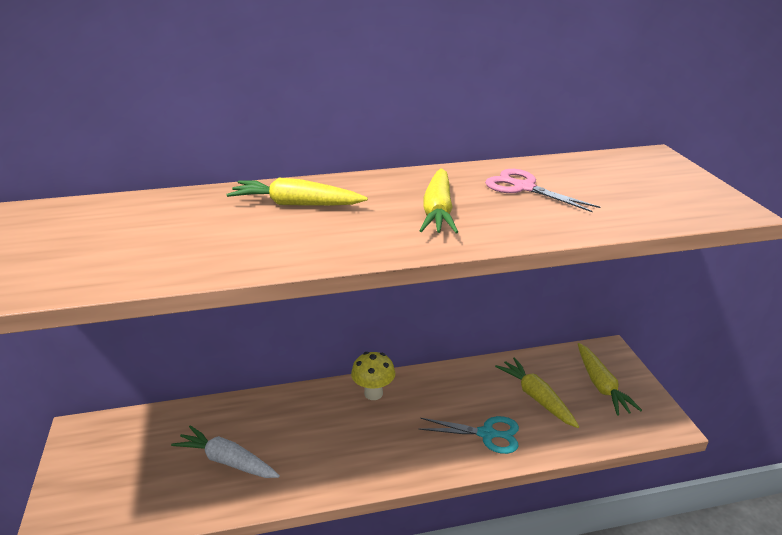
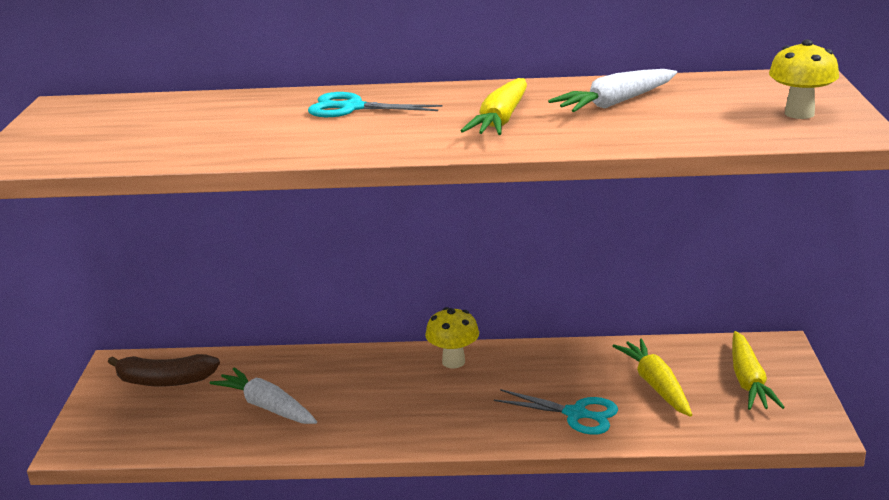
camera: 15 degrees right, 5 degrees down
(126, 444) = (164, 381): none -> brown banana
(296, 204) = (352, 108): yellow carrot -> turquoise scissors
(523, 187) = (615, 103): pink scissors -> white carrot
(676, 192) = (799, 113): none -> yellow mushroom

